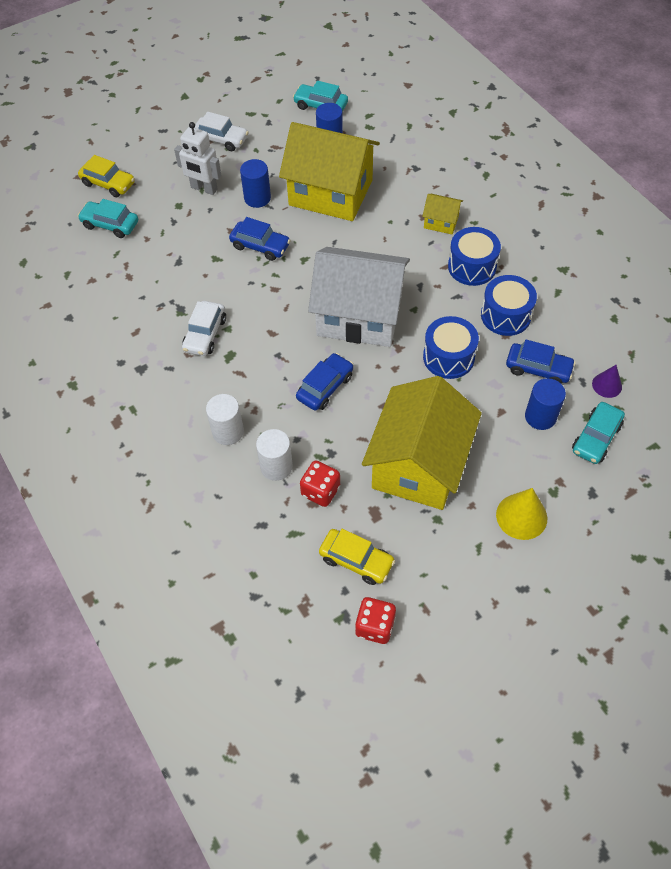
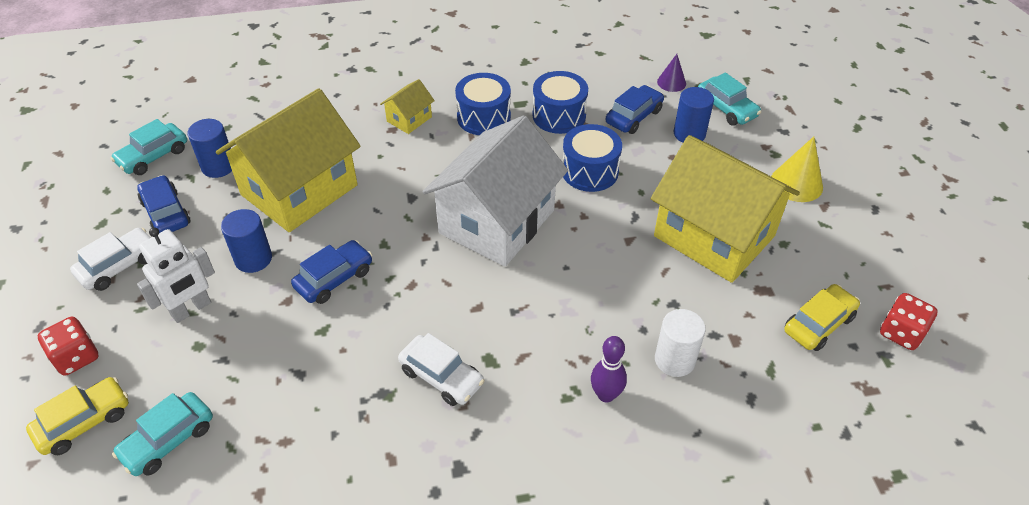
camera: 70 degrees left, 10 degrees down
(228, 431) = (606, 395): white cylinder -> purple bowling pin
(320, 491) = (721, 328): red dice -> red dice (76, 357)
(325, 387) = (581, 281): blue car -> blue car (166, 213)

